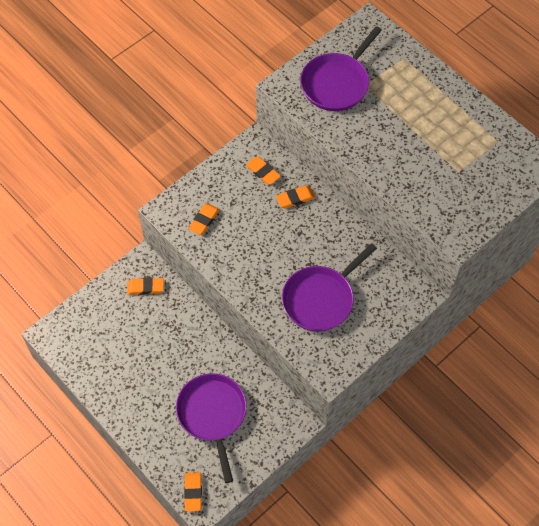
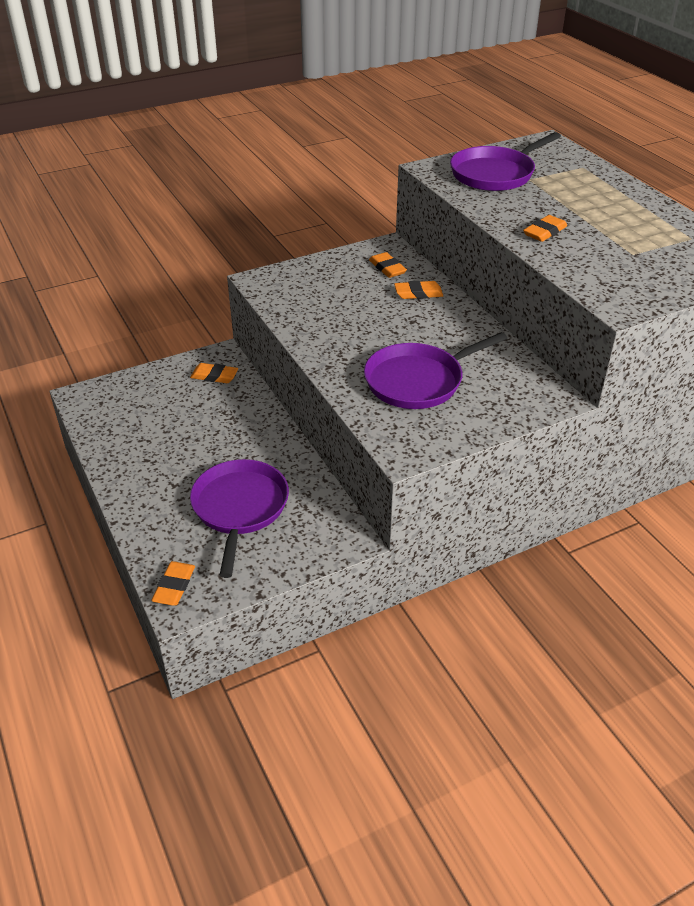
camera: 15 degrees right, 20 degrees down
(204, 220) = (299, 294): orange eraser -> orange eraser (544, 232)

